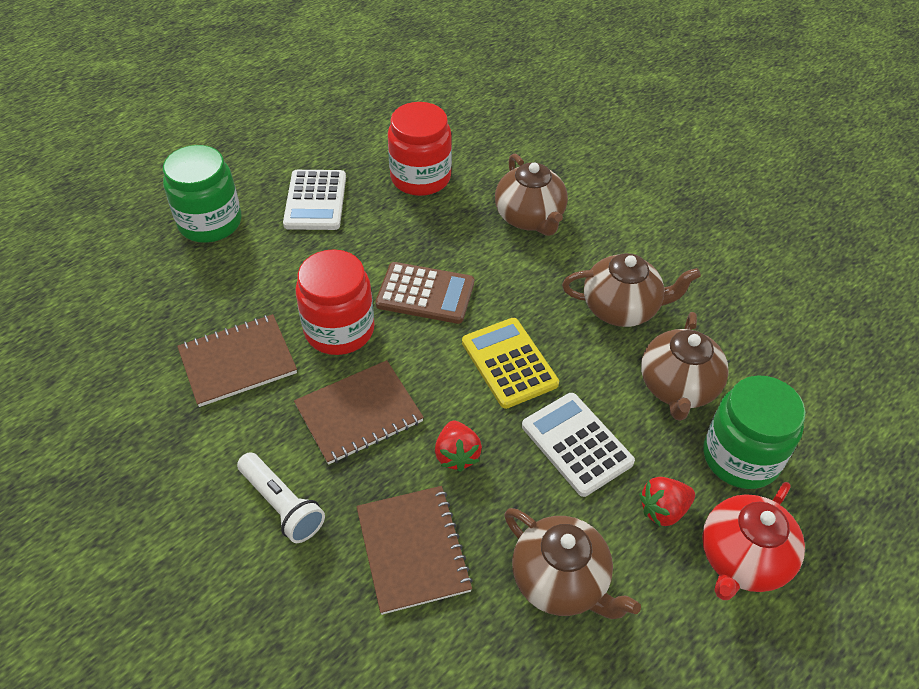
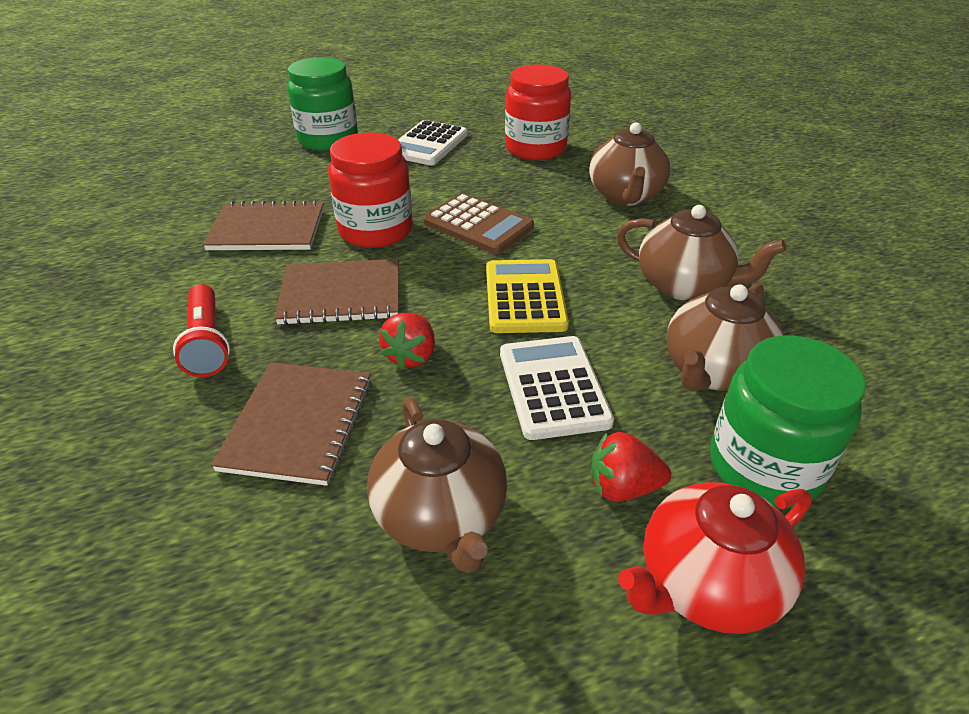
camera: 25 degrees right, 10 degrees down
(282, 505) = (207, 343): white flashlight -> red flashlight

